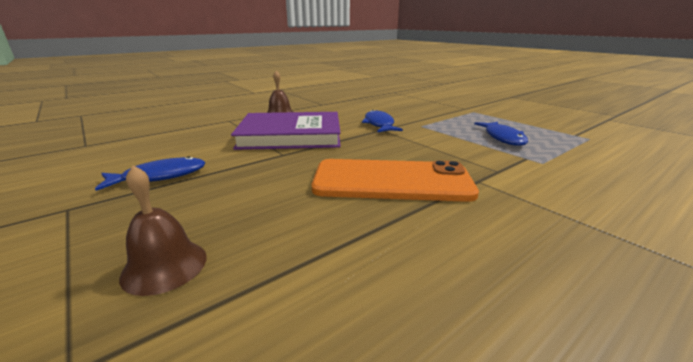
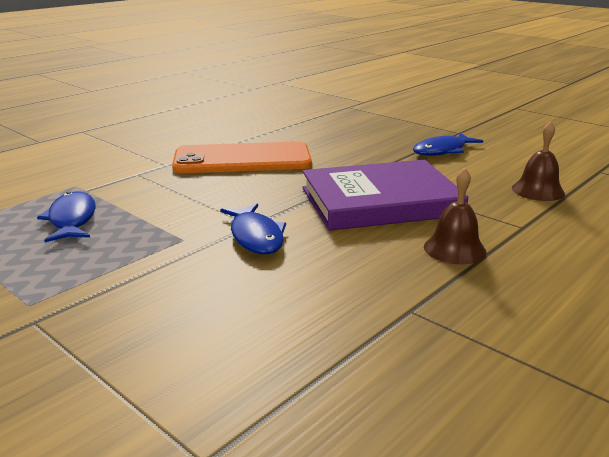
camera: 170 degrees right, 0 degrees up
(164, 266) = (355, 121): brown bell -> brown bell (538, 190)

